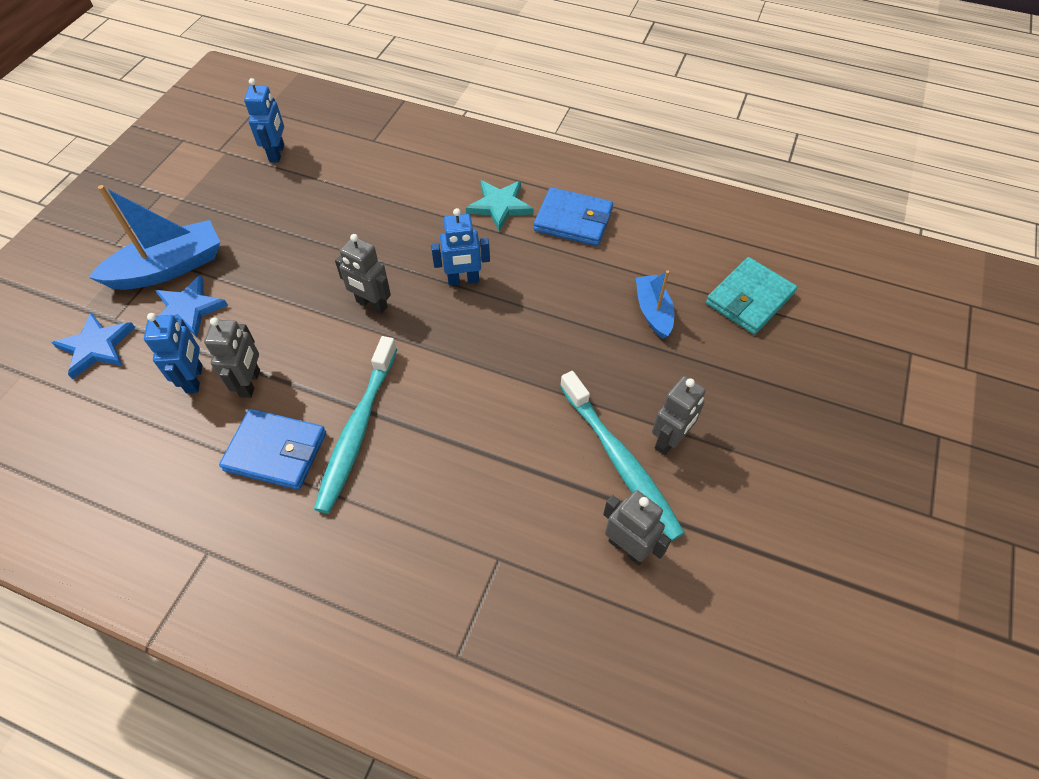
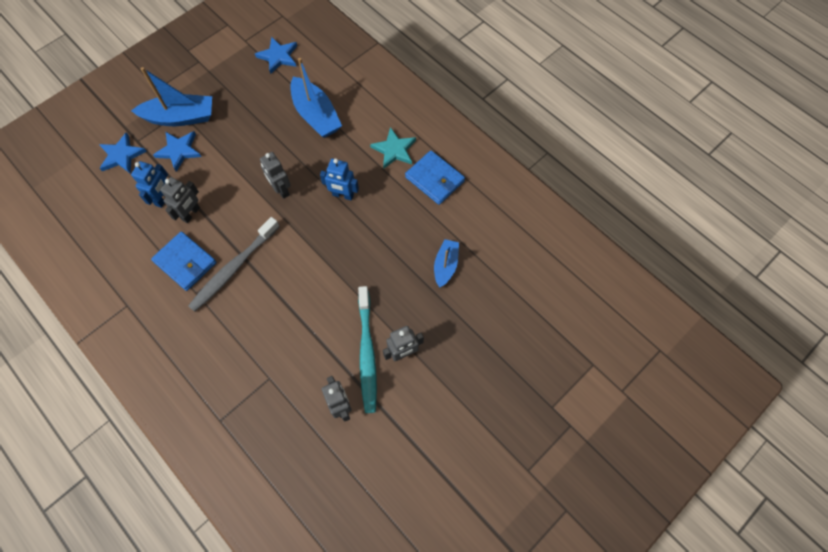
camera: 25 degrees right, 10 degrees up
(277, 153) = (278, 56): blue robot -> blue star
(357, 430) = (233, 268): turquoise toothbrush -> grey toothbrush
(369, 202) = (316, 115): none -> blue boat
(749, 299) = (512, 282): turquoise wallet -> none

